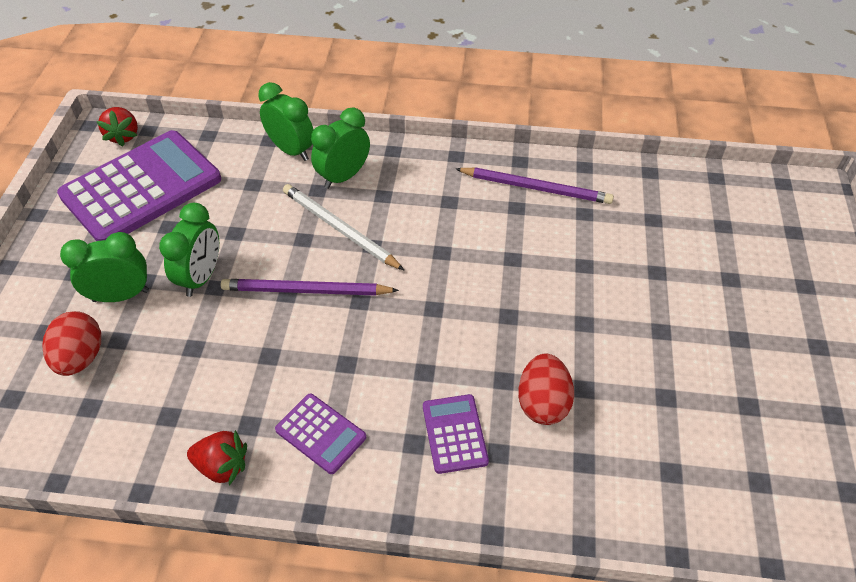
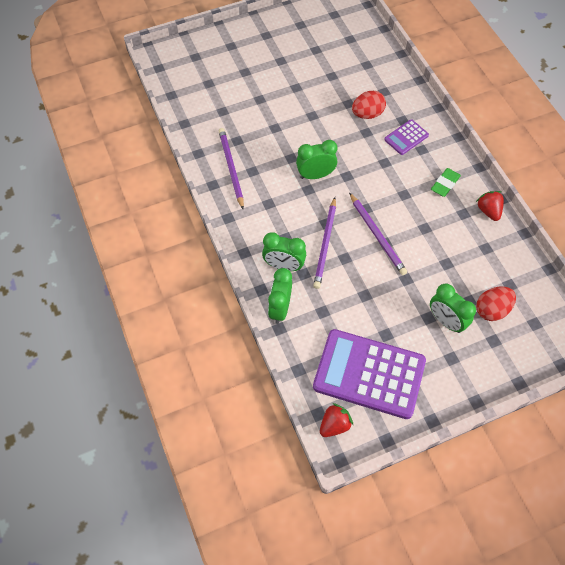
camera: 120 degrees left, 10 degrees up
(201, 277) = (405, 290): green clock -> green clock (315, 175)
(321, 433) = (445, 184): purple calculator -> green eraser
(339, 229) = (325, 244): white pencil -> purple pencil

